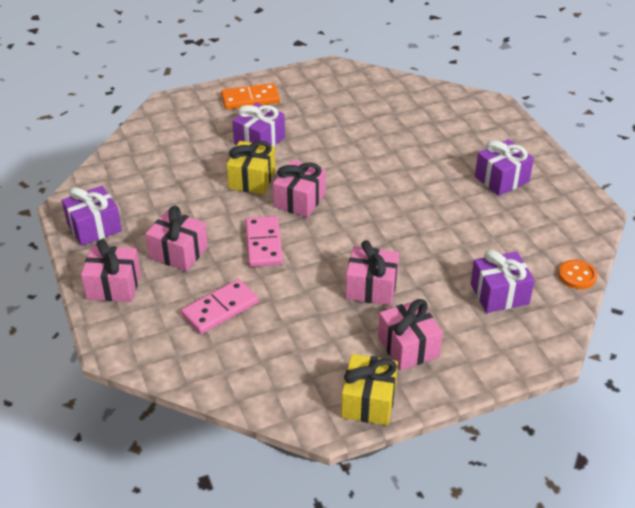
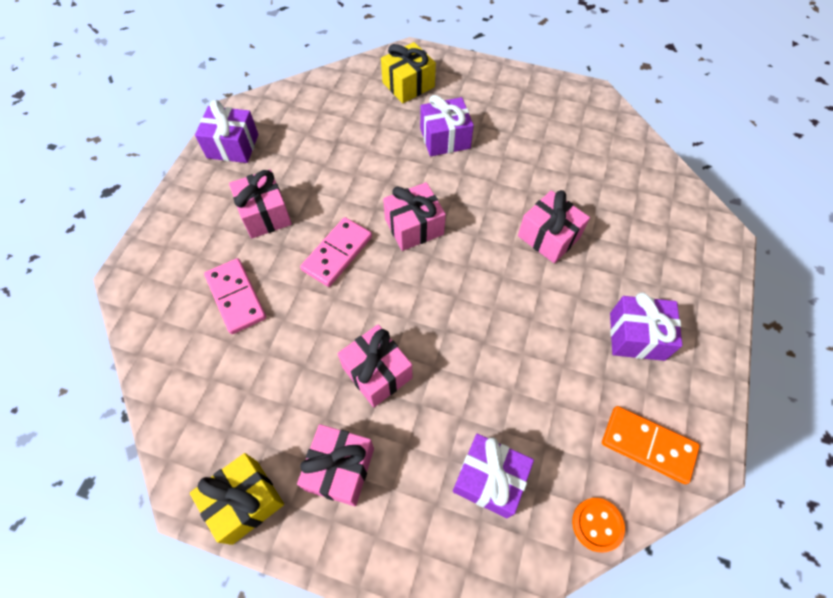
camera: 40 degrees right, 20 degrees up
(114, 286) = (188, 214): pink gift -> pink gift (548, 237)
(220, 309) = (236, 297): pink domino -> pink domino turned 60 degrees clockwise
(250, 99) = (482, 88): orange domino -> orange domino (647, 445)
(252, 179) = (397, 176): yellow gift -> yellow gift (408, 85)

